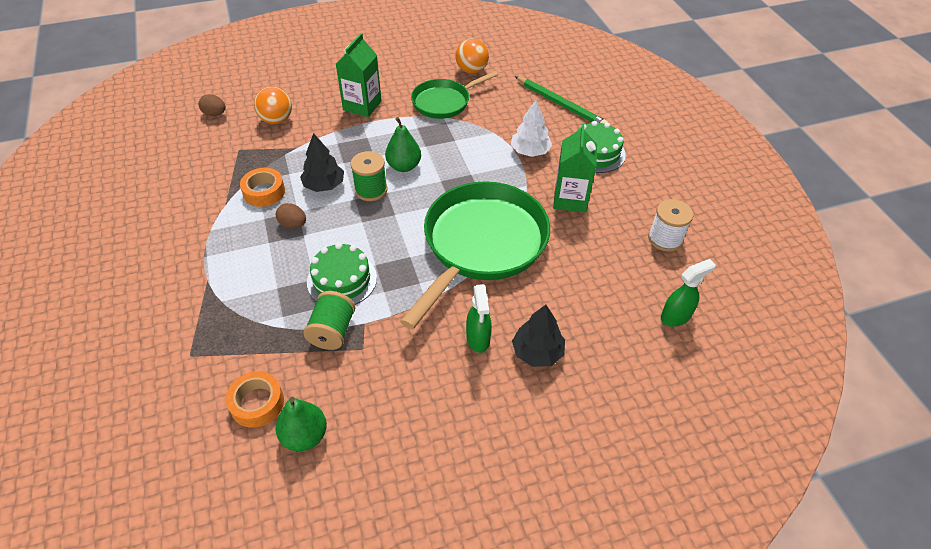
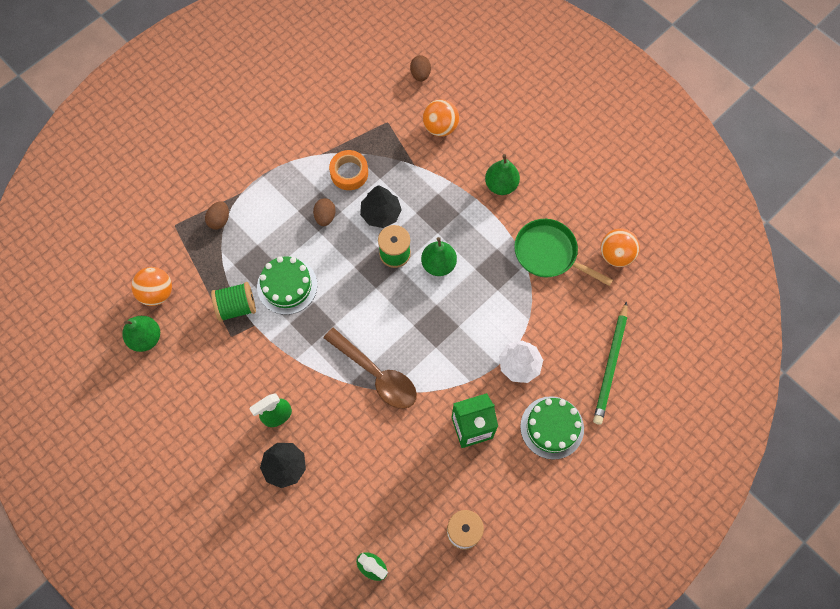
camera: 65 degrees right, 20 degrees up
(221, 311) = (219, 220): none -> brown egg
(257, 403) = (157, 293): orange tape -> orange ball
(362, 105) = (501, 185): green carton -> green pear
(481, 244) = (376, 374): green pan -> brown spoon

